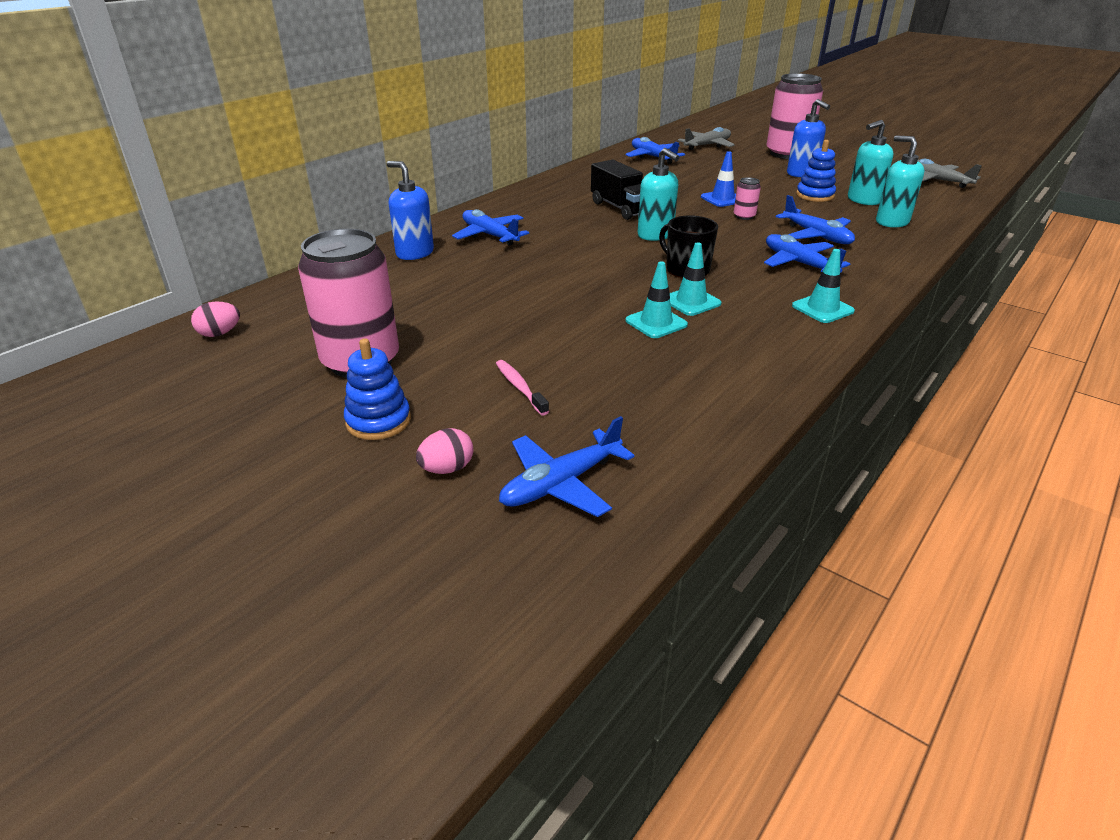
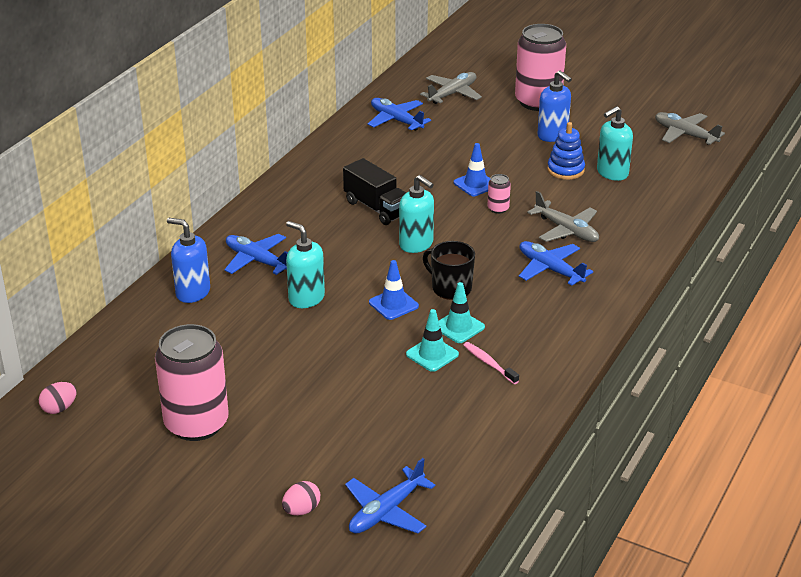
camera: 10 degrees left, 0 degrees up
(378, 421) = (234, 477): blue stacking toy -> none
(520, 387) = (334, 433): pink toothbrush -> pink toothbrush (489, 363)
(621, 277) = (393, 304): none -> blue traffic cone
(816, 236) = (566, 230): blue plane -> grey plane
(822, 308) = (570, 323): turquoise traffic cone -> none
(891, 222) = (636, 203): turquoise soap dispenser -> turquoise soap dispenser (306, 298)

